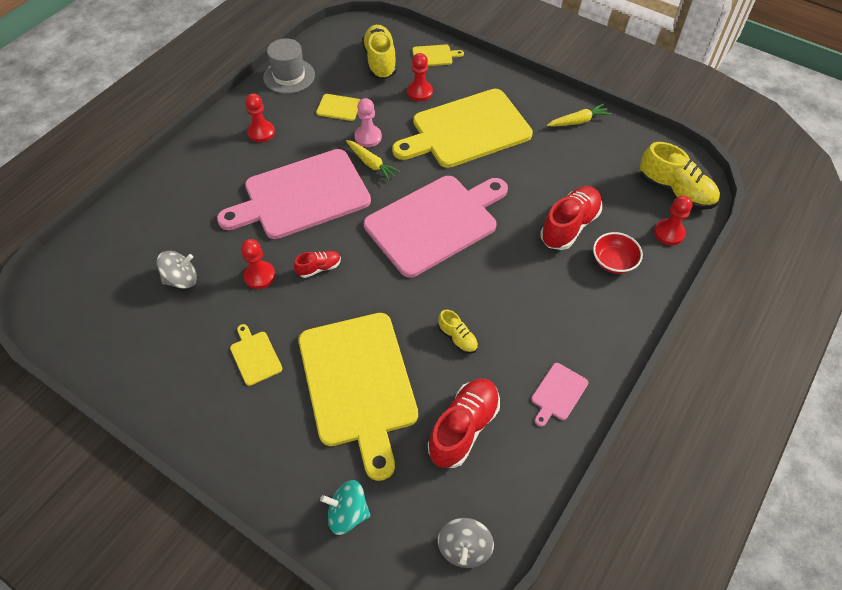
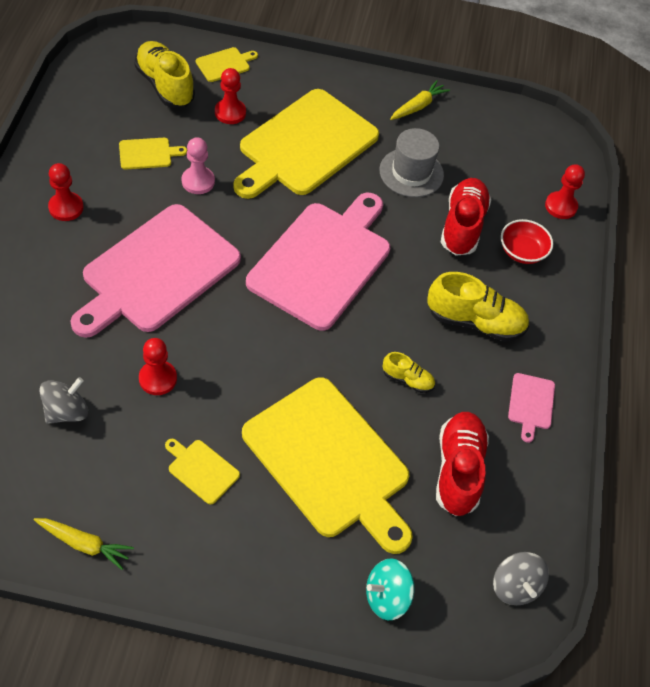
camera: 30 degrees left, 0 degrees up
(289, 76) = (62, 129): grey hat -> grey hat (411, 172)
(319, 268) = (221, 349): red shoe -> none
(371, 164) = (218, 212): yellow carrot -> yellow carrot (84, 544)
(675, 191) = (547, 160): yellow shoe -> yellow shoe (475, 321)

